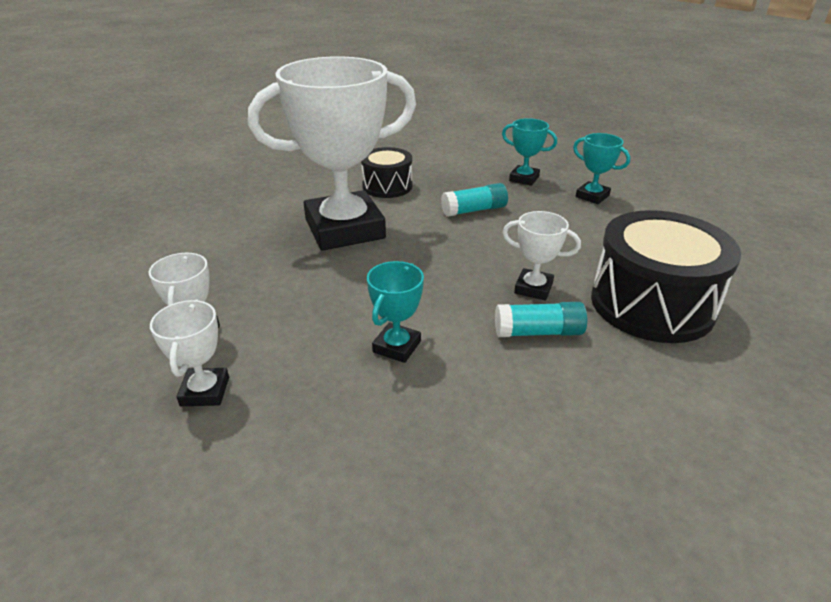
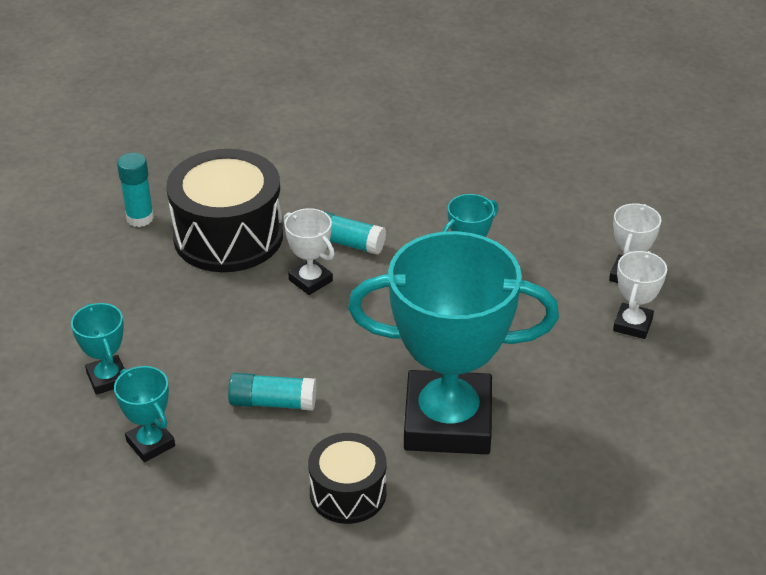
camera: 155 degrees left, 5 degrees up
(344, 229) = (448, 421): white trophy -> turquoise trophy
(748, 296) = (140, 218): none -> turquoise glue stick

